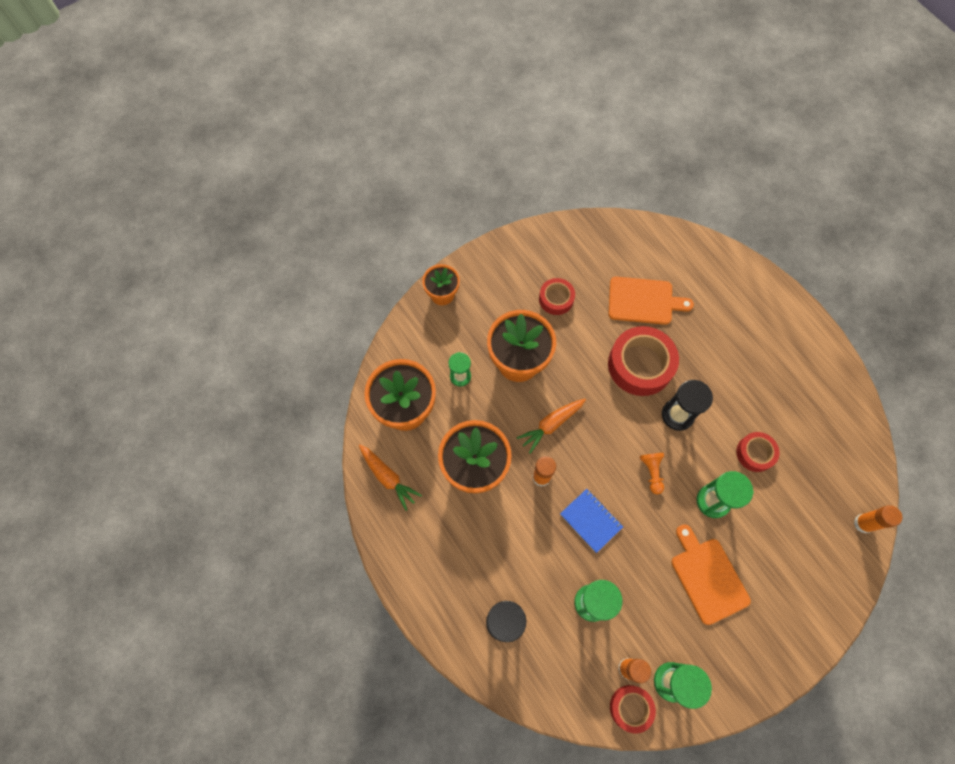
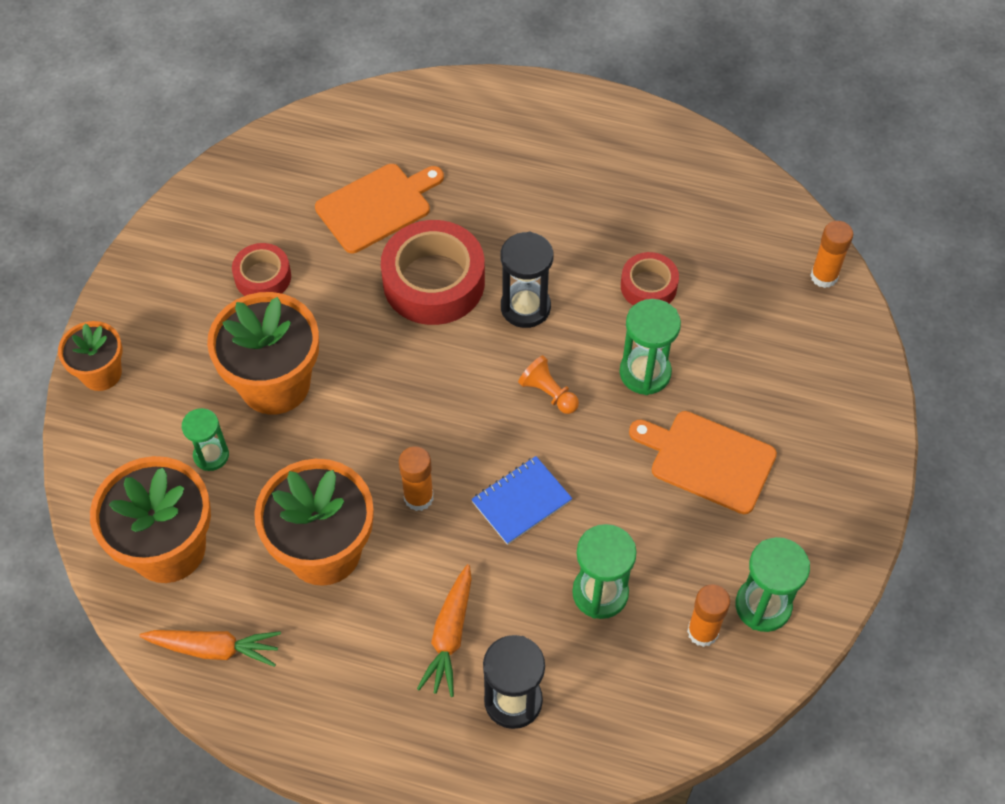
camera: 40 degrees left, 10 degrees down
(551, 425) = (380, 428): orange carrot -> orange carrot (449, 636)
(591, 520) = (521, 501): blue notebook -> blue notebook turned 45 degrees counterclockwise
(631, 708) = (742, 672): red tape -> none

